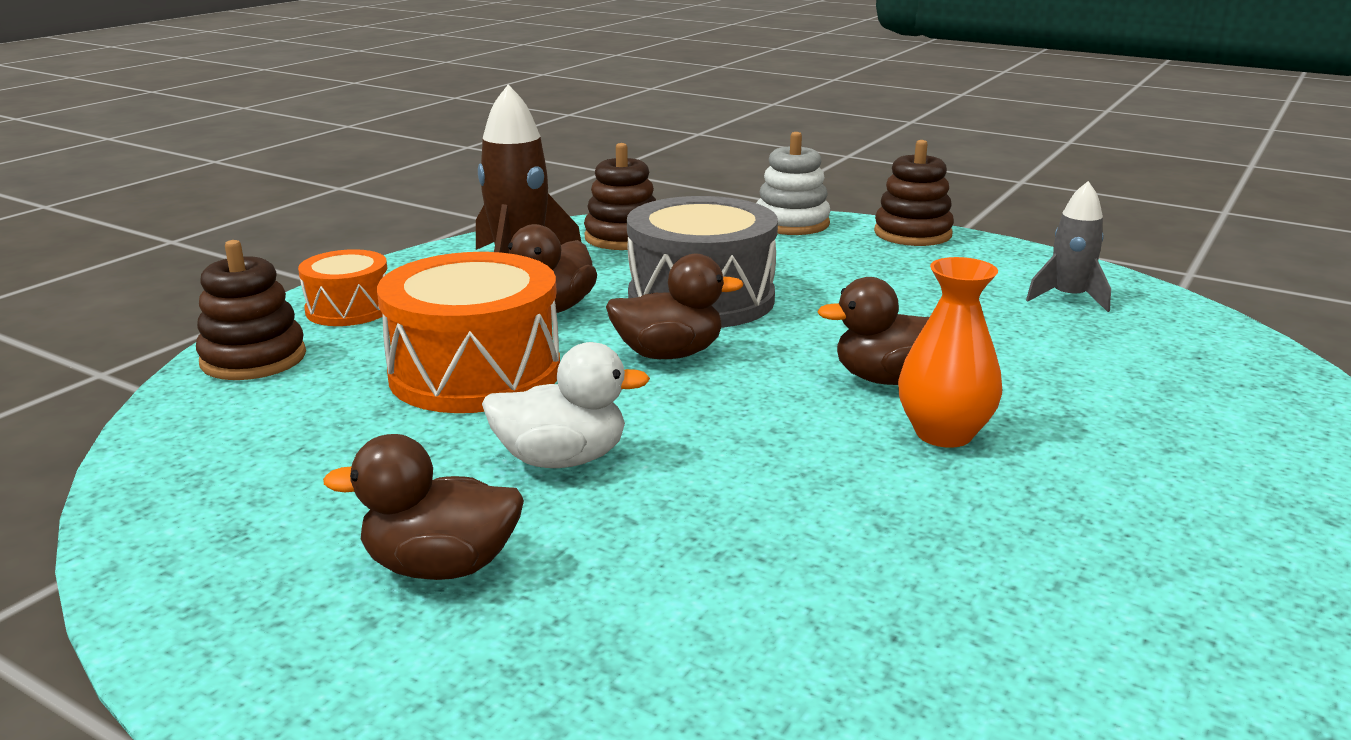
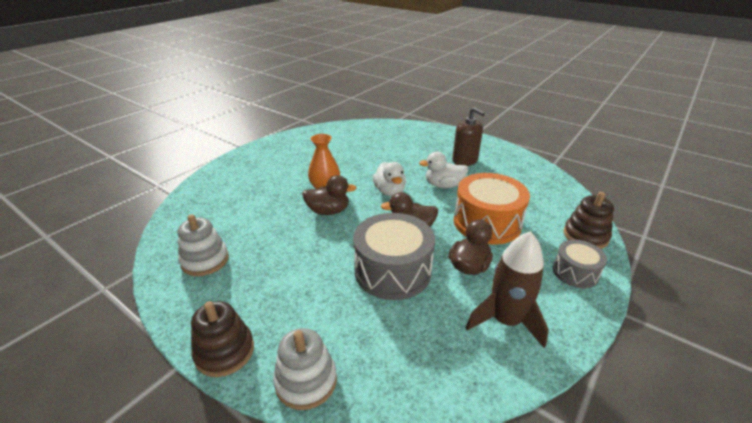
camera: 175 degrees left, 10 degrees up
(349, 309) = (575, 272): orange drum -> grey drum
(441, 566) = (465, 160): brown duck -> brown soap dispenser
(623, 237) = (442, 360): brown stacking toy -> none
(737, 433) = (389, 191): none -> white duck
(1068, 298) = (205, 260): grey rocket -> white stacking toy

